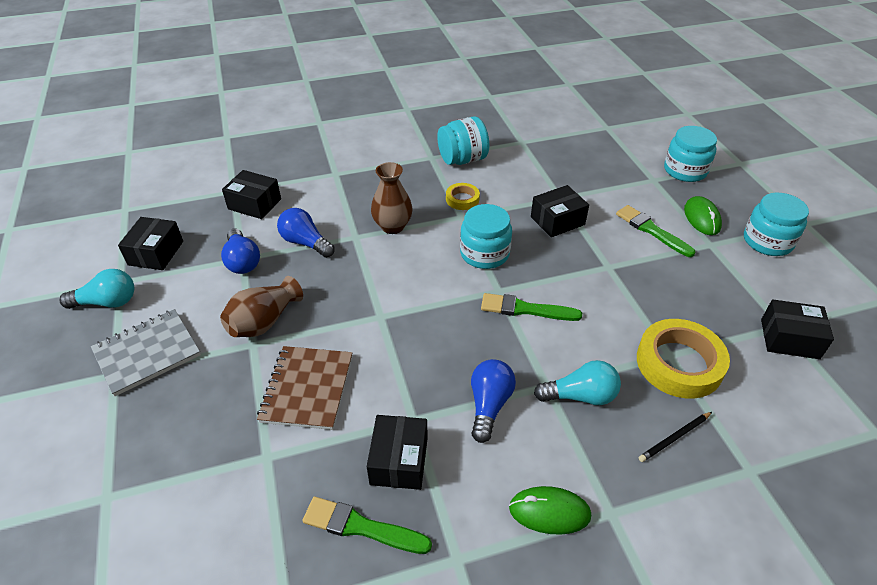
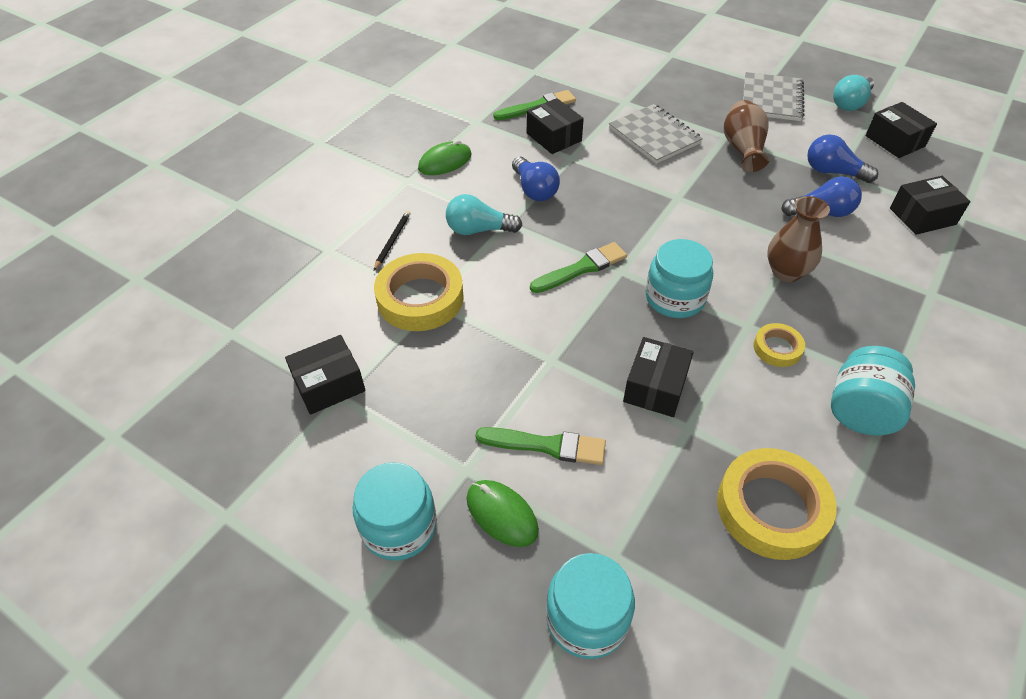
camera: 140 degrees right, 5 degrees up
(307, 389) = (654, 136): brown notebook -> grey notebook
(557, 157) = (771, 508): none -> yellow tape
(580, 396) = (479, 230): turquoise light bulb -> turquoise light bulb turned 45 degrees clockwise

